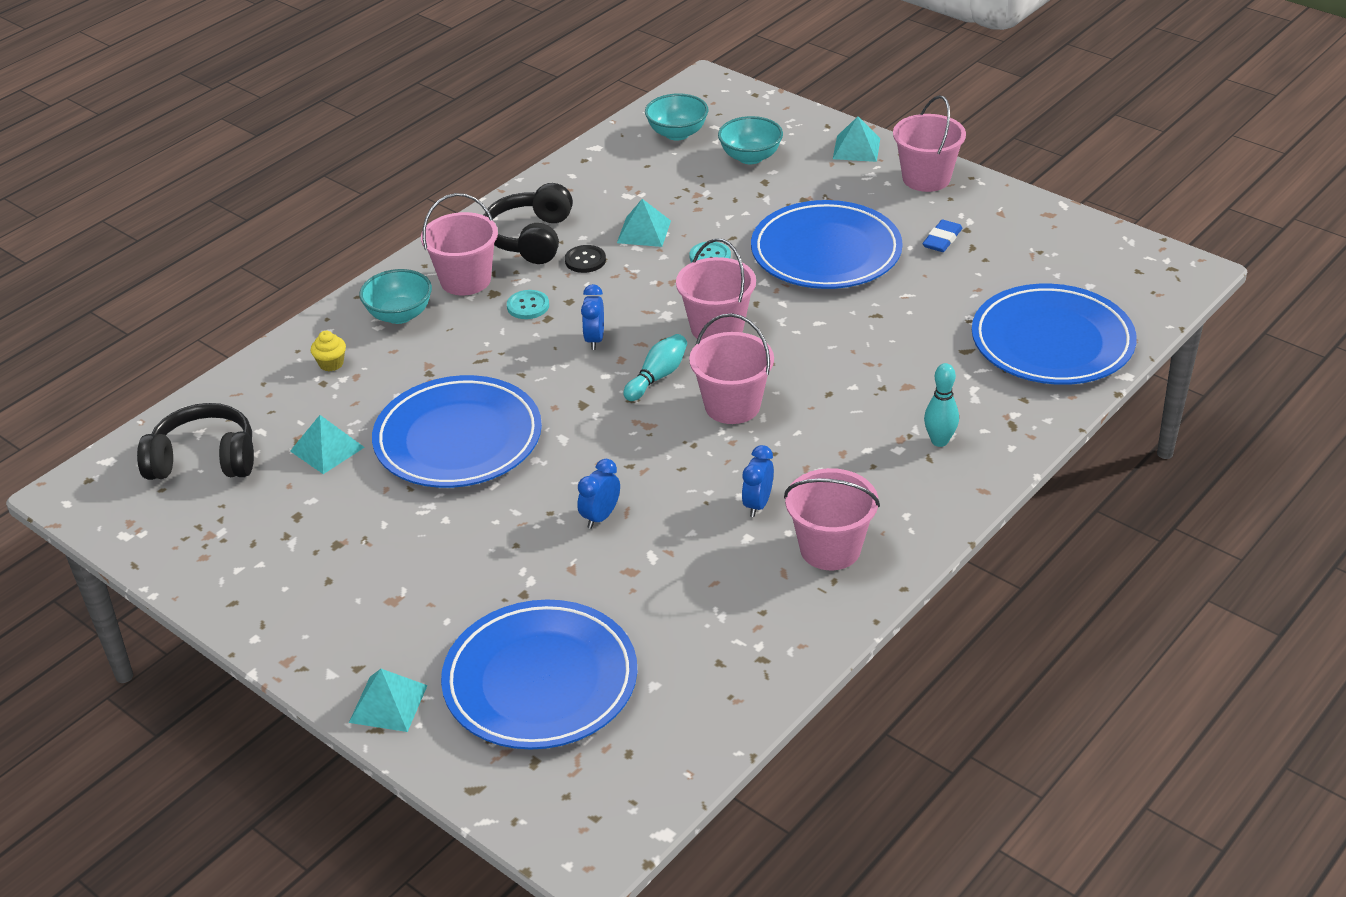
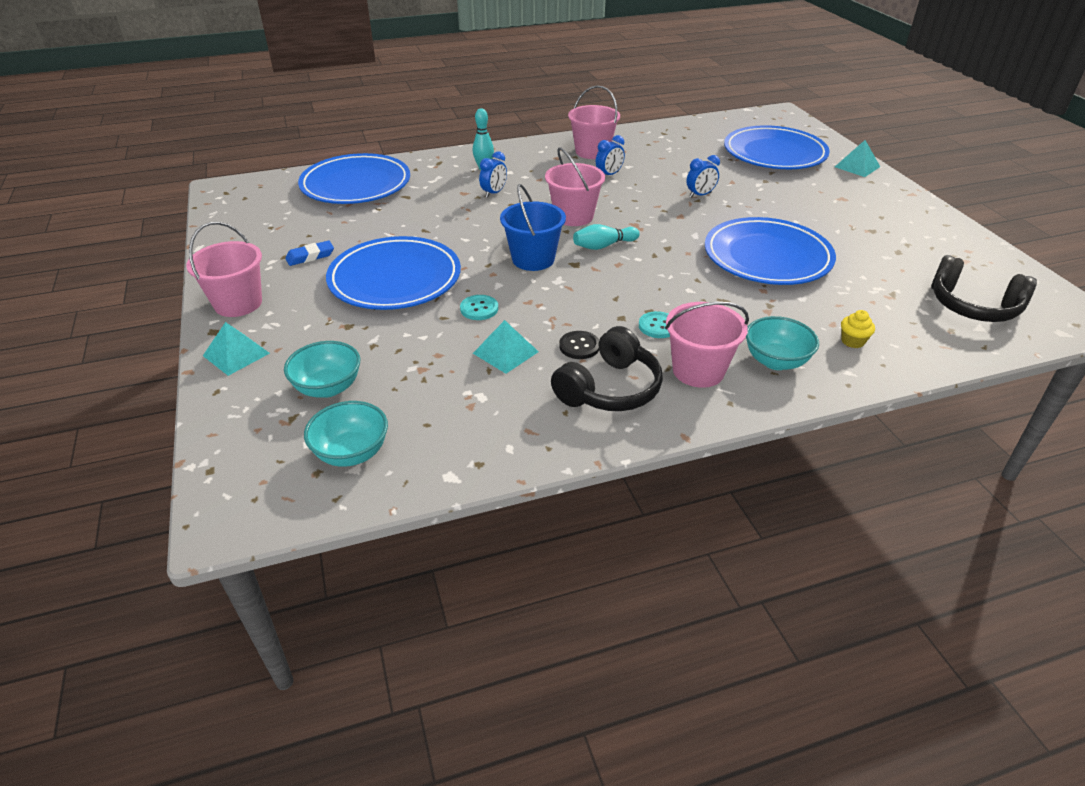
camera: 150 degrees left, 0 degrees up
(327, 449) = (869, 282): turquoise pyramid -> none
(594, 339) = (626, 283): blue clock -> blue clock (494, 193)
(717, 328) = (533, 259): pink bucket -> blue bucket

